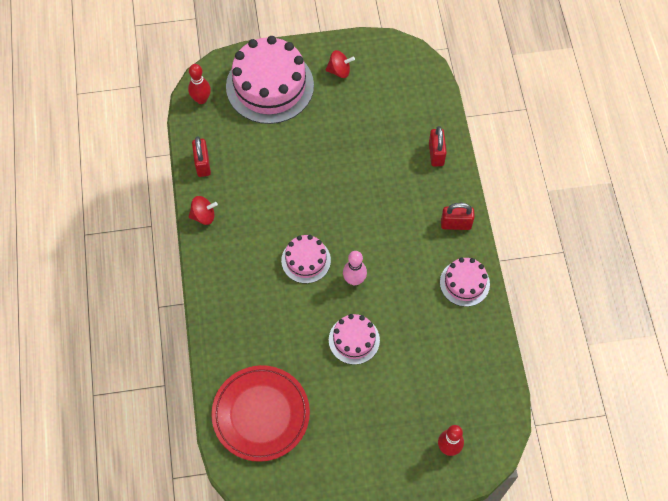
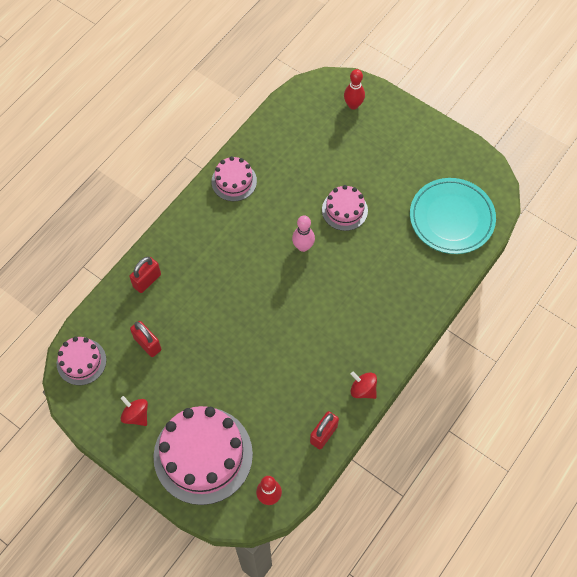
camera: 135 degrees left, 0 degrees up
(261, 414) = (451, 218): red plate -> turquoise plate
(306, 260) = (322, 289): pink cake -> pink cake (81, 361)
(456, 224) = (194, 221): red padlock -> red padlock (147, 344)

